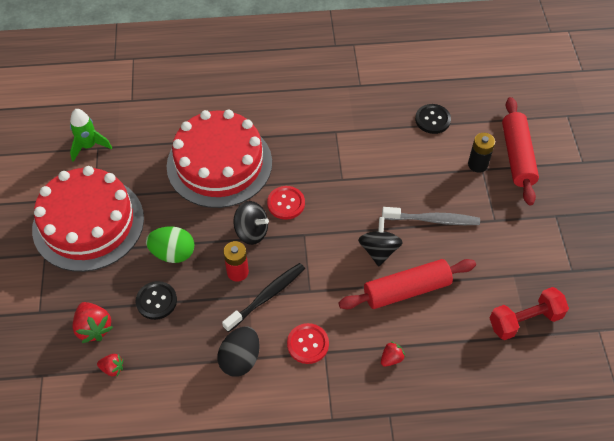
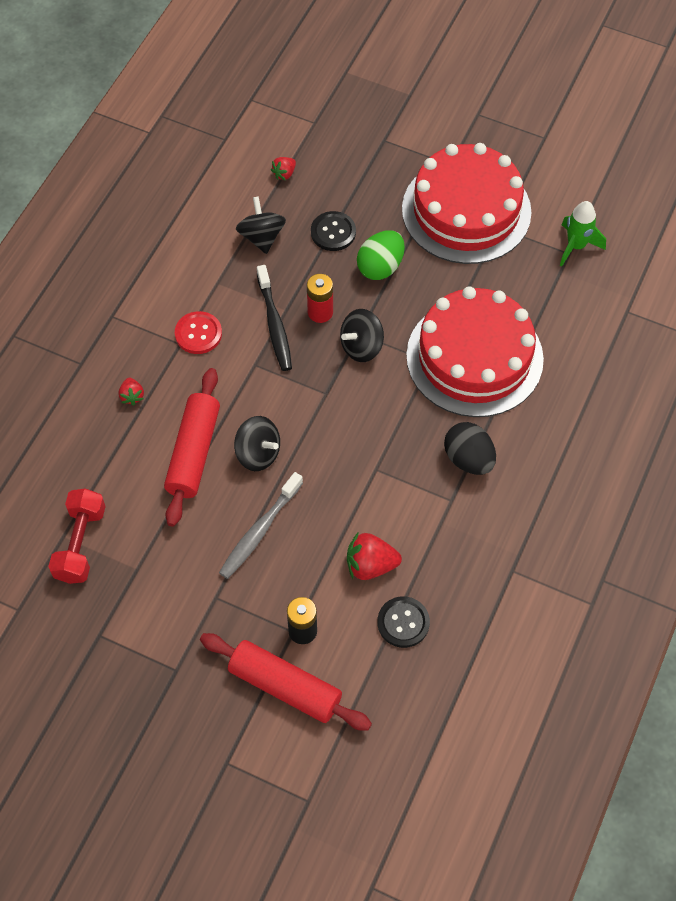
camera: 120 degrees right, 5 degrees up
(94, 328) = (337, 174): red strawberry -> red strawberry (370, 565)
(189, 350) = (261, 237): none -> black spinning top
(240, 359) = (223, 272): black egg -> black egg (468, 459)
(286, 203) = (378, 396): red button -> none

